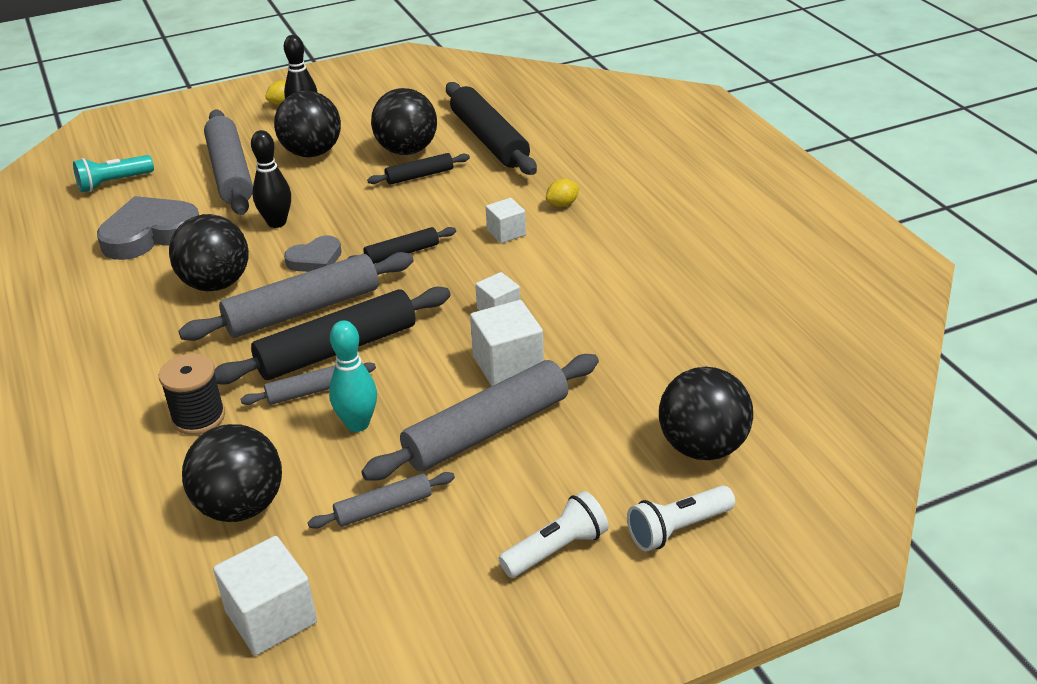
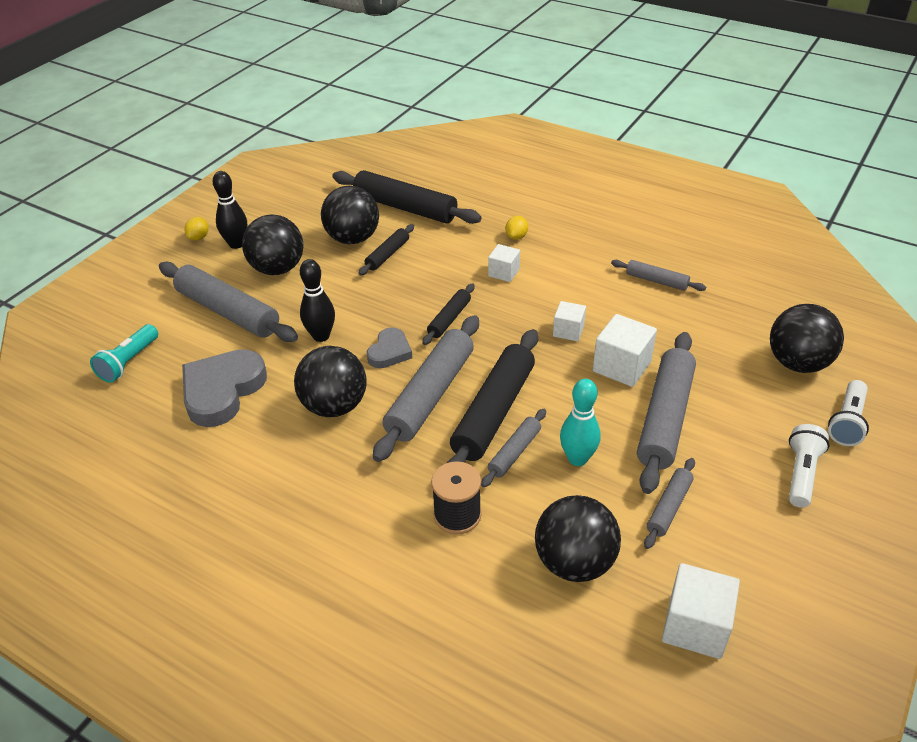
camera: 35 degrees left, 5 degrees up
(653, 302) = (656, 281): none -> grey rolling pin

